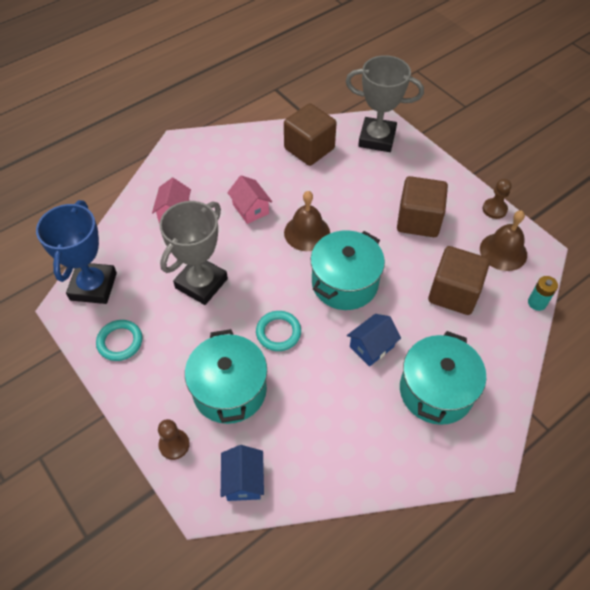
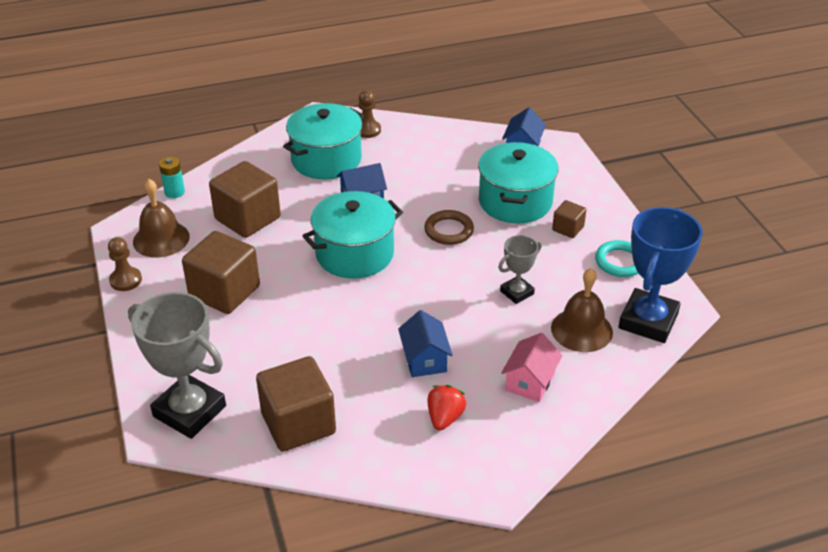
camera: 160 degrees left, 15 degrees down
(172, 368) = (568, 228): none -> brown cube
(174, 445) = (577, 179): brown pawn -> brown pawn (367, 130)
(201, 283) = (517, 292): grey trophy -> grey trophy, size x0.53
(222, 175) = (445, 418): none -> red strawberry
(250, 209) = (424, 359): pink house -> blue house
(278, 332) = (449, 230): turquoise ring -> brown ring
(307, 232) = (367, 313): brown bell -> brown bell (581, 330)

